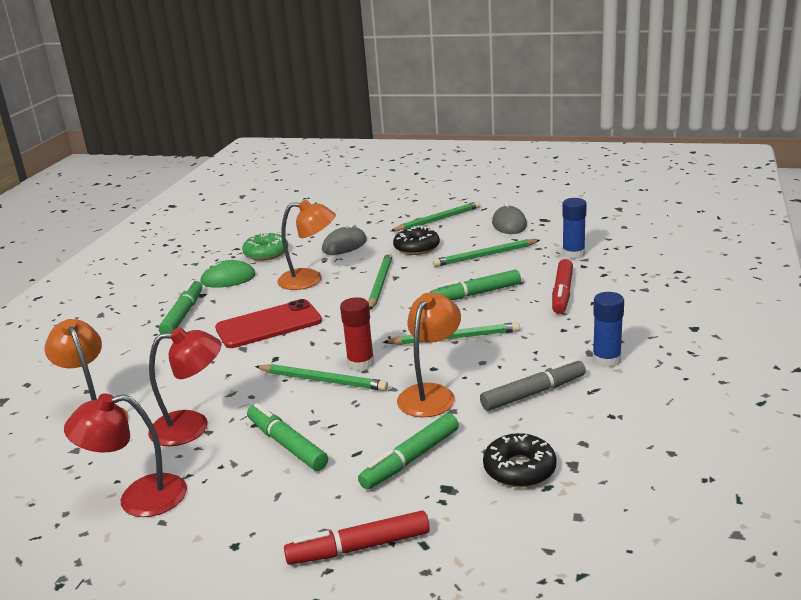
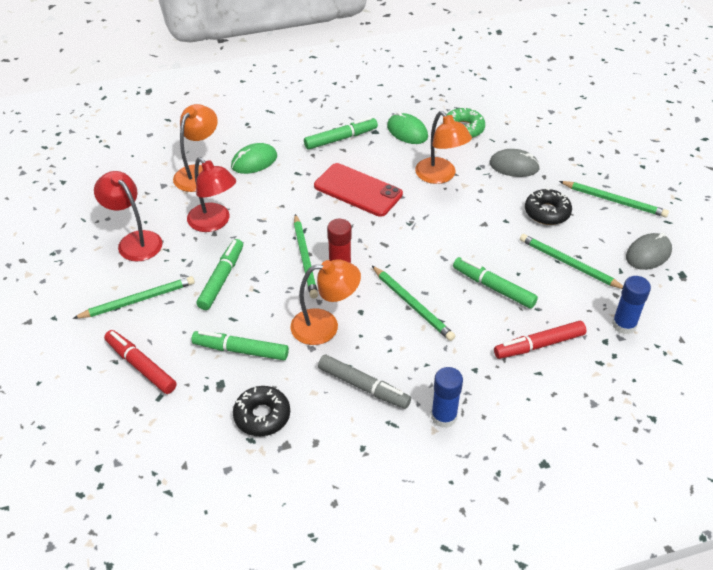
camera: 55 degrees right, 20 degrees up
(135, 374) = (254, 161): none -> green mouse
(380, 283) = (466, 220): green pencil -> green pencil (138, 300)

